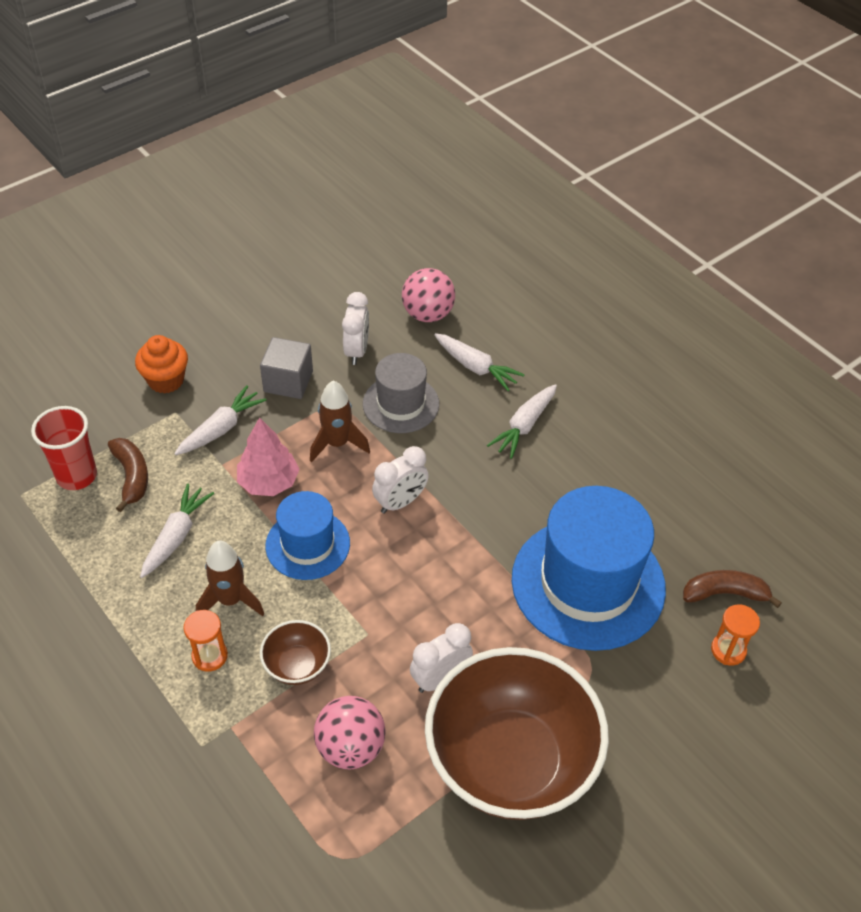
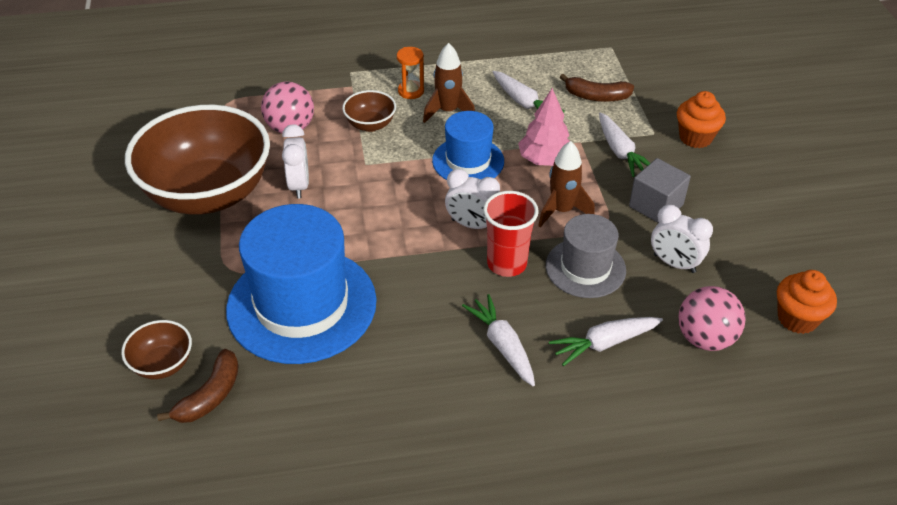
camera: 120 degrees right, 5 degrees down
(77, 476) = (614, 73): red cup -> red cup (506, 264)
(370, 271) = (797, 318): none -> orange cupcake
(400, 502) = (472, 225): white clock -> white clock turned 60 degrees counterclockwise
(728, 650) = (162, 364): orange hourglass -> brown bowl

